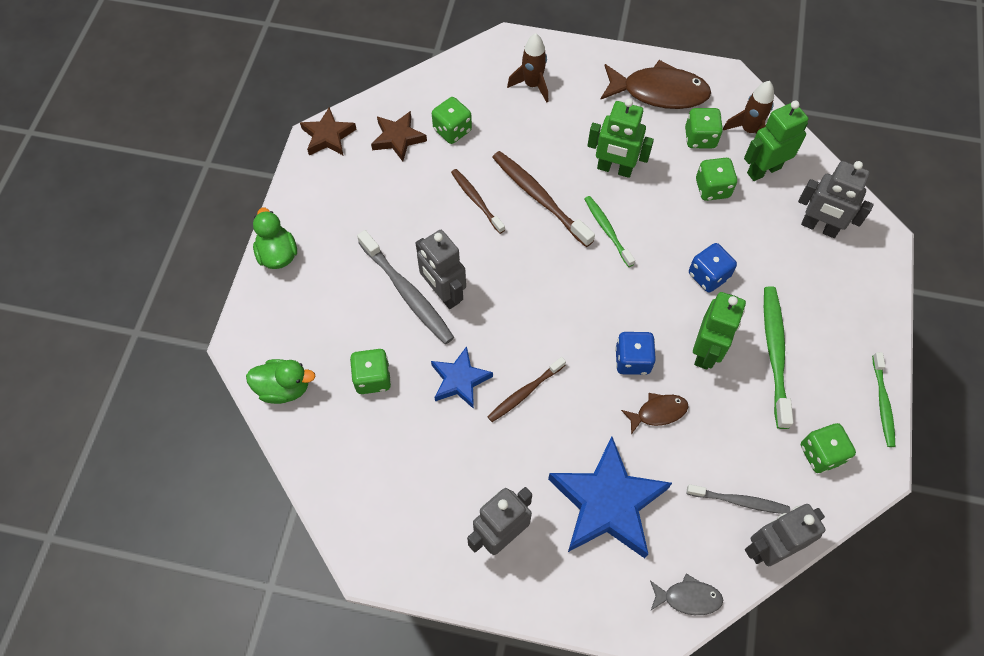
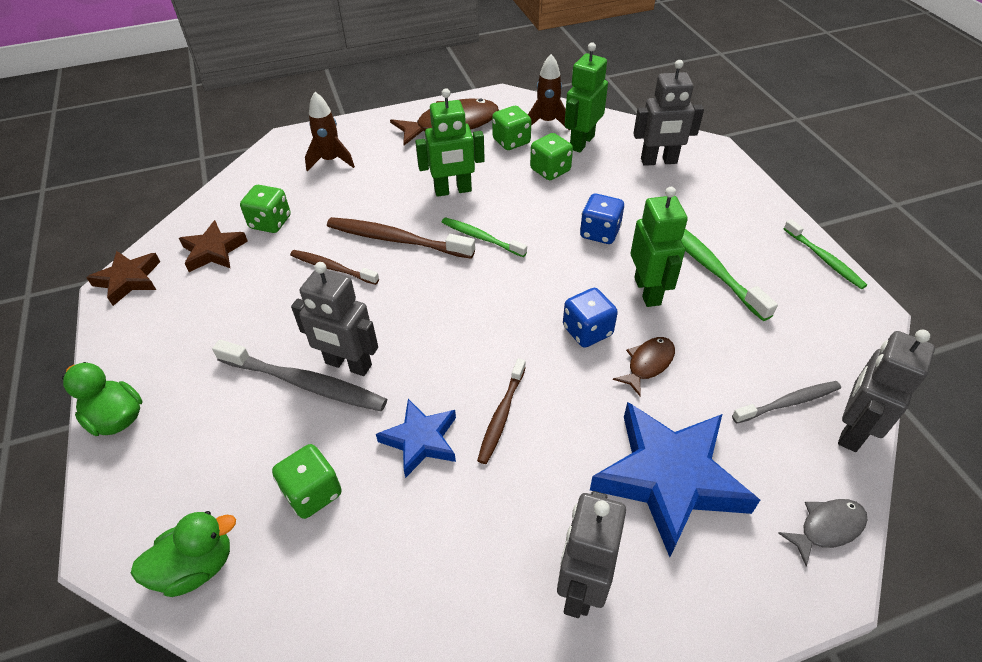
camera: 30 degrees left, 15 degrees down
(821, 454) = (816, 323): green dice -> none

